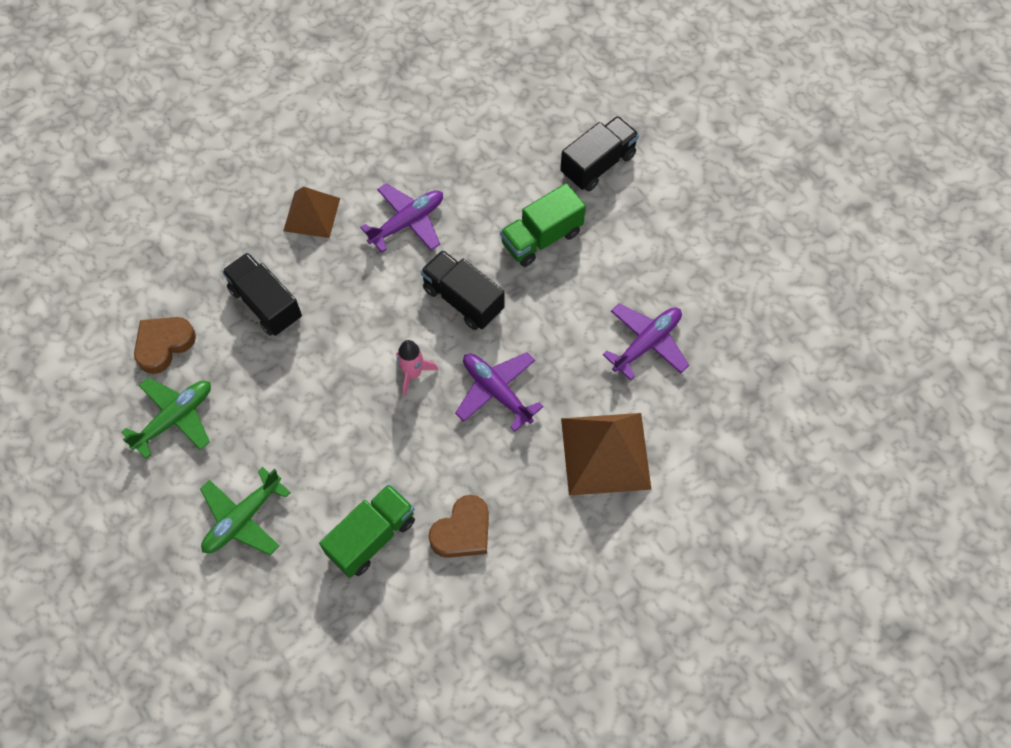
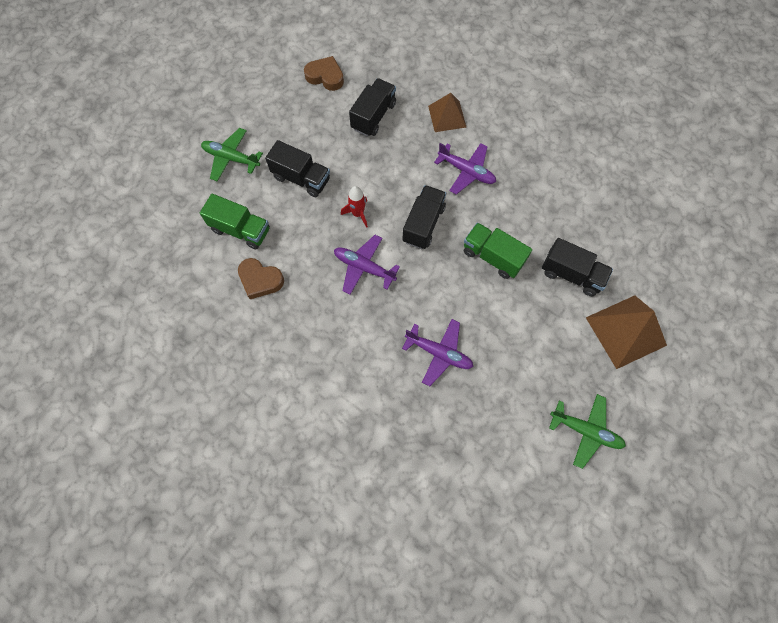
camera: 70 degrees right, 5 degrees up
(175, 418) = (281, 100): green plane -> green plane (585, 431)
(324, 430) = (301, 178): none -> black truck
(413, 374) = (358, 214): pink rocket -> red rocket
(496, 391) = (364, 267): purple plane -> purple plane turned 90 degrees counterclockwise
(605, 453) = (344, 350): brown pyramid -> brown pyramid (625, 331)

